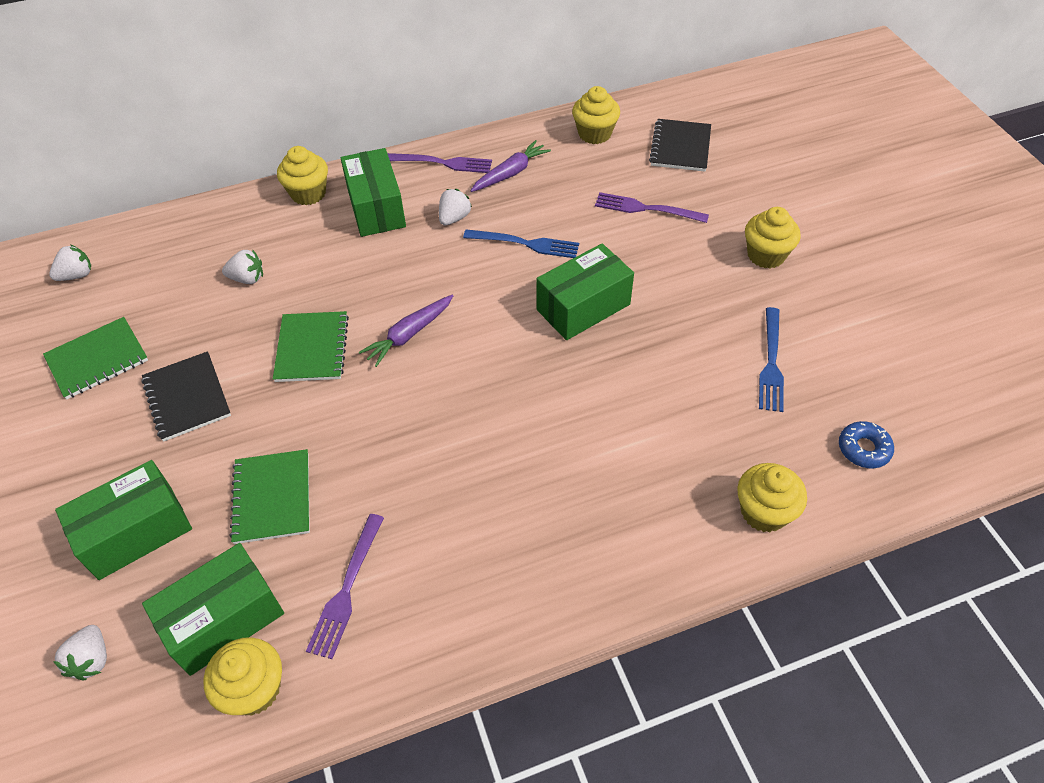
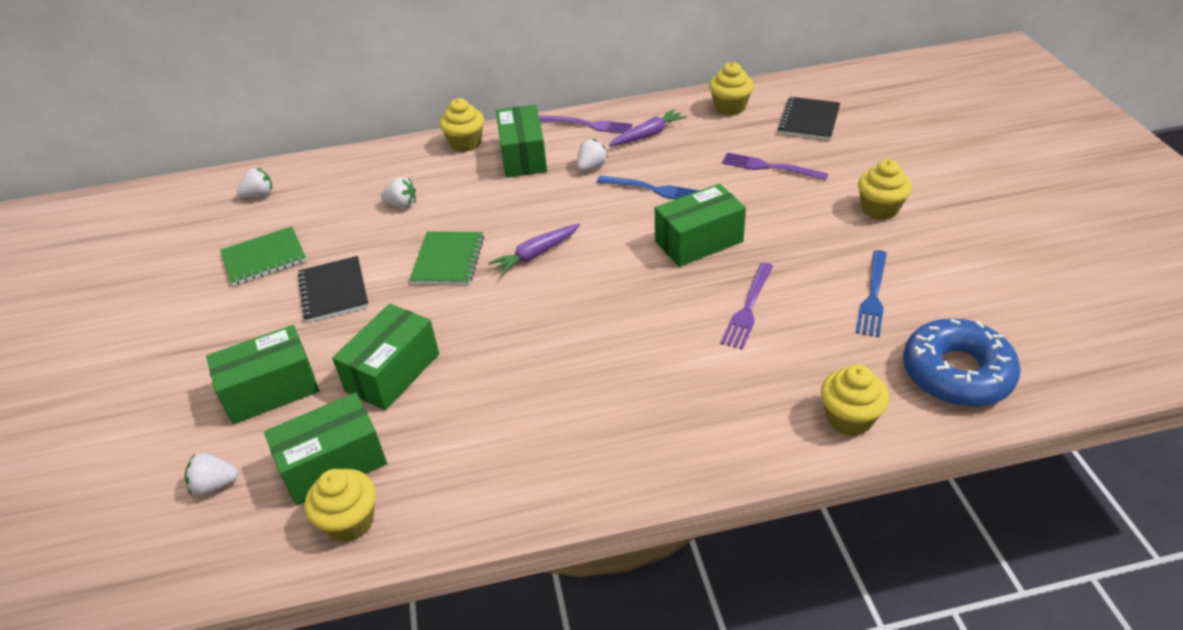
camera: 10 degrees right, 10 degrees down
(92, 660) = (215, 485): white strawberry -> white strawberry turned 75 degrees clockwise
(272, 497) = (393, 372): green notebook -> green box
(347, 589) = (446, 449): purple fork -> purple fork (748, 308)
(863, 449) = (956, 373): blue donut -> blue donut, size x2.10

